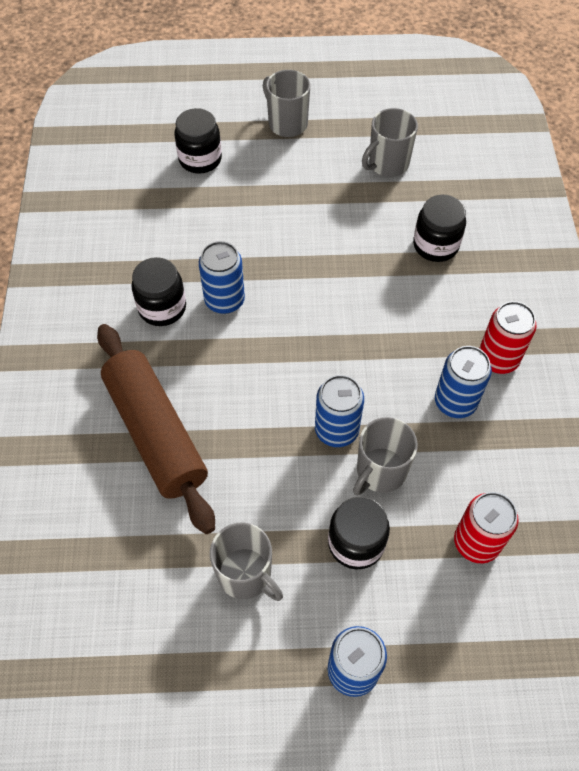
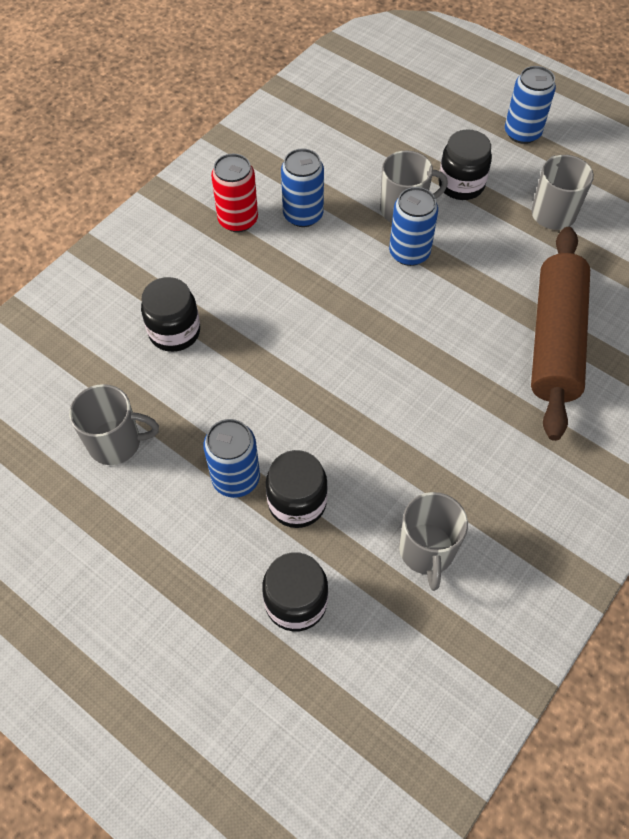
camera: 140 degrees left, 0 degrees up
(162, 307) = (473, 446): black jar -> black jar (297, 502)
(224, 300) = (409, 413): blue can -> blue can (236, 478)
(287, 123) = (156, 578): grey mug -> grey mug (426, 551)
(476, 542) = (382, 140): red can -> none

